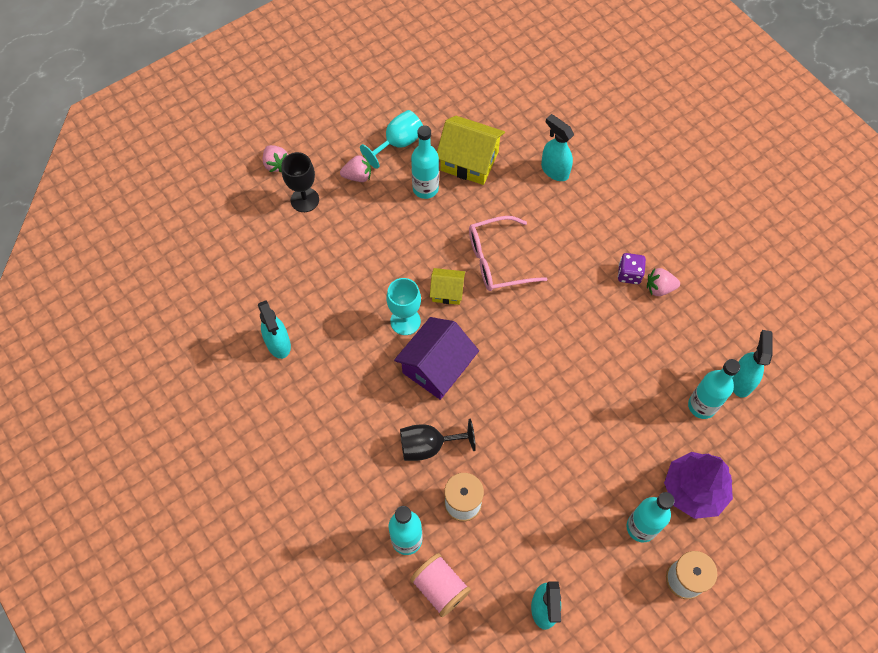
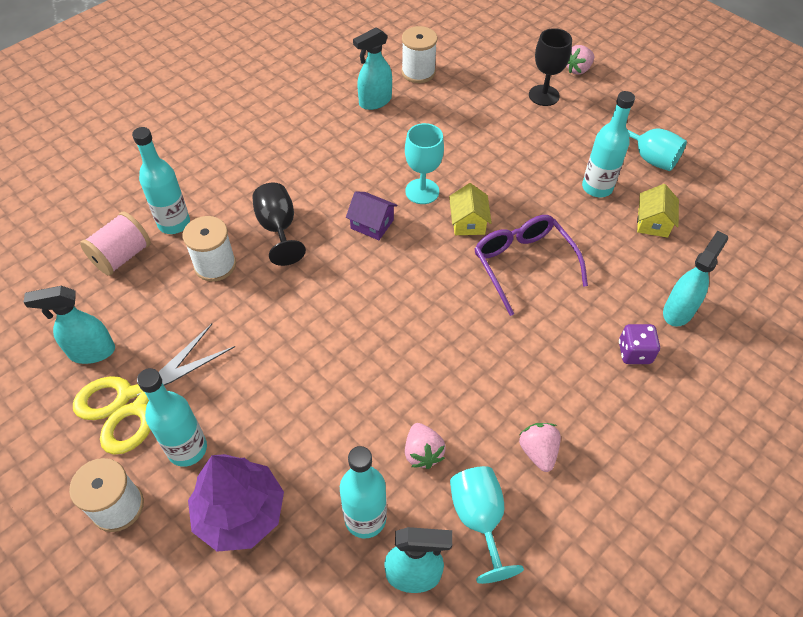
camera: 80 degrees right, 10 degrees down
(245, 299) = (418, 72): none -> white spool
(358, 176) = (589, 130): pink strawberry -> pink strawberry (422, 453)
(436, 367) = (372, 224): purple house -> purple house, size x0.56
(469, 161) = (653, 223): yellow house -> yellow house, size x0.56
(497, 261) = (523, 264): pink glasses -> purple glasses
(595, 570) = (134, 401): none -> yellow scissors
(629, 274) = (548, 411): purple dice -> purple dice (634, 352)
(705, 334) = (479, 519): none -> turquoise goblet

